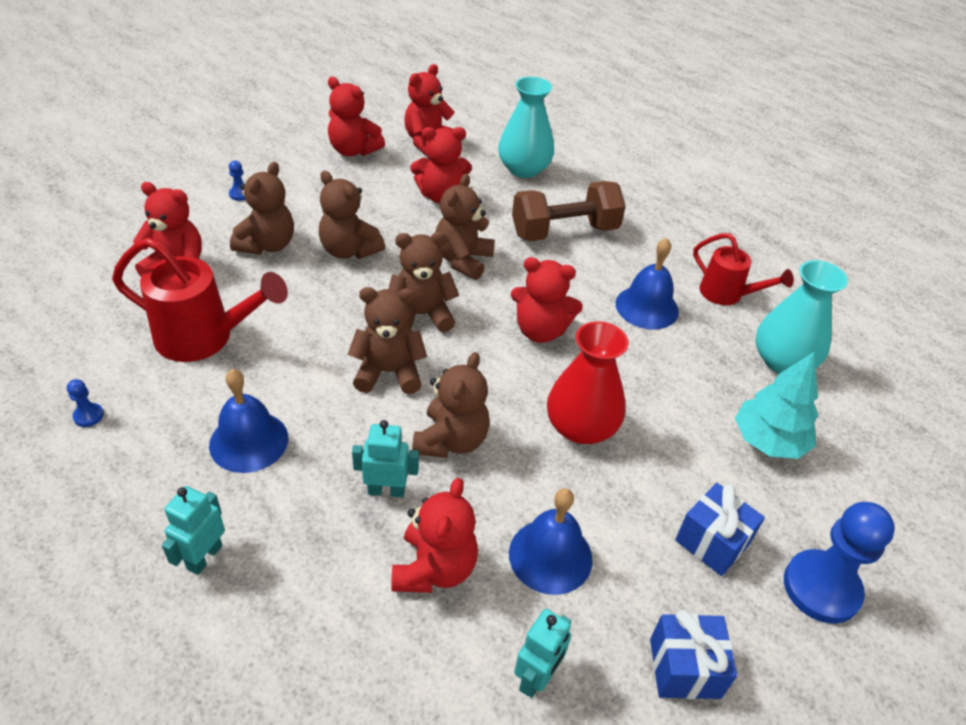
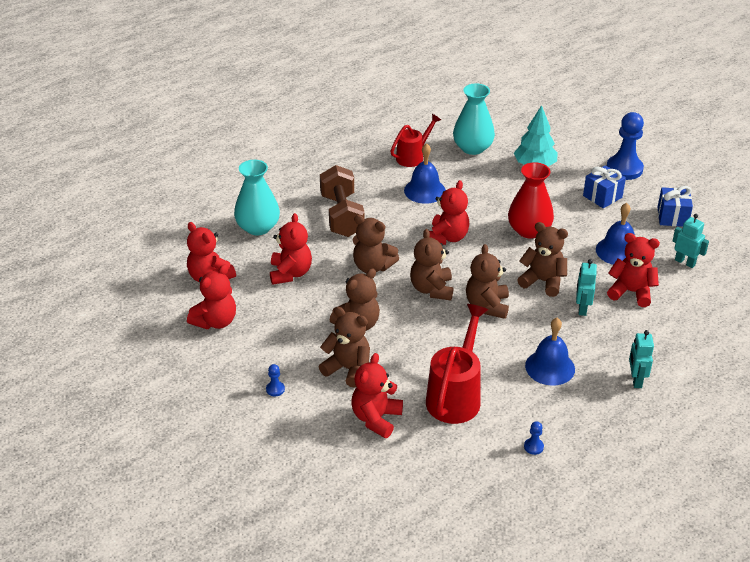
camera: 80 degrees left, 5 degrees down
(204, 557) = (636, 380): turquoise robot -> turquoise robot turned 60 degrees clockwise

